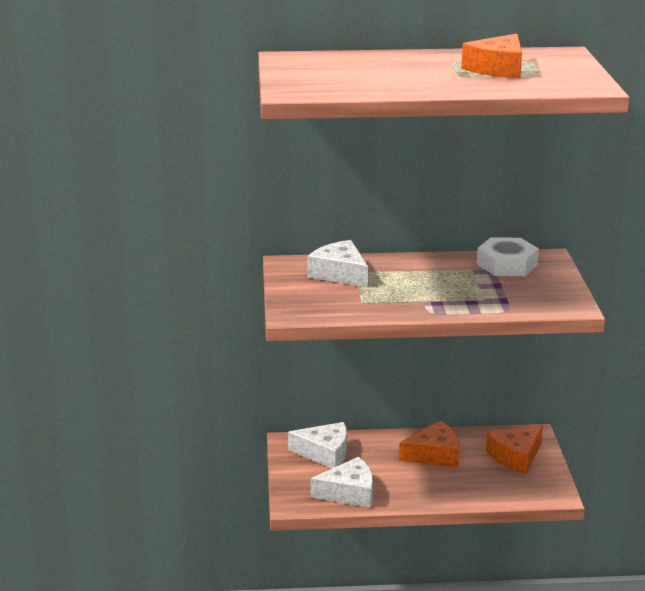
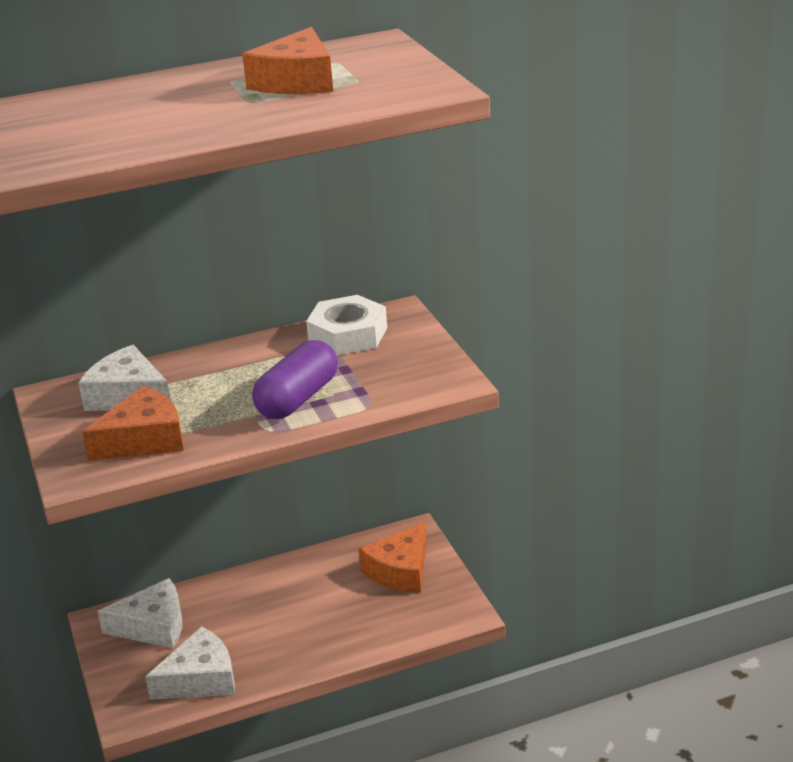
camera: 15 degrees left, 5 degrees up
(435, 455) = (298, 593): orange cheese -> orange cheese (144, 439)
(457, 297) = (298, 399): none -> purple capsule

